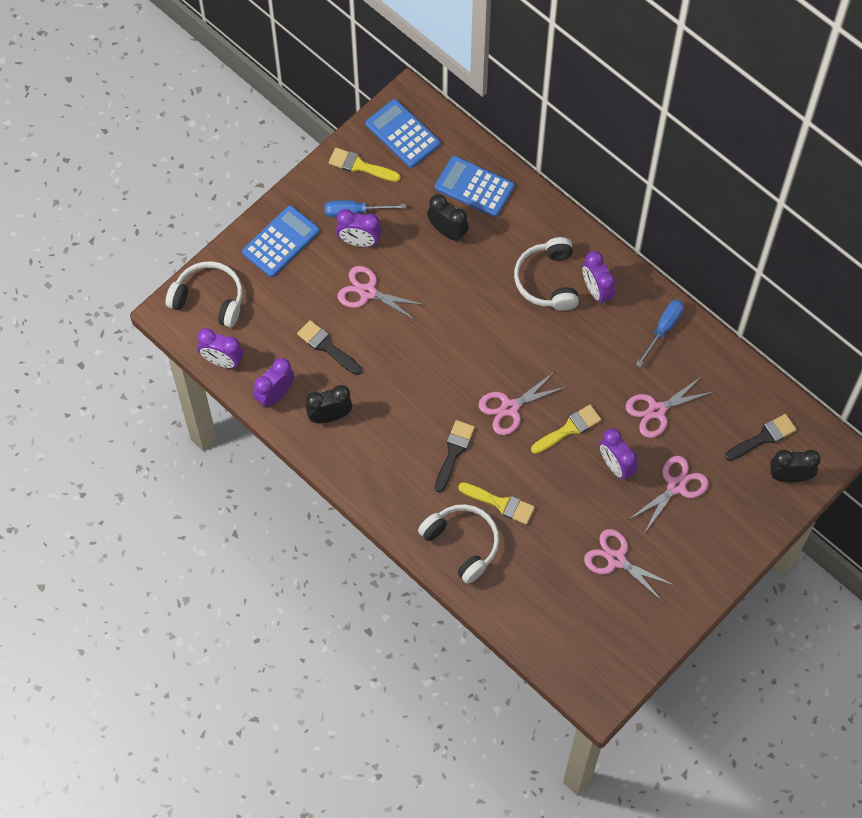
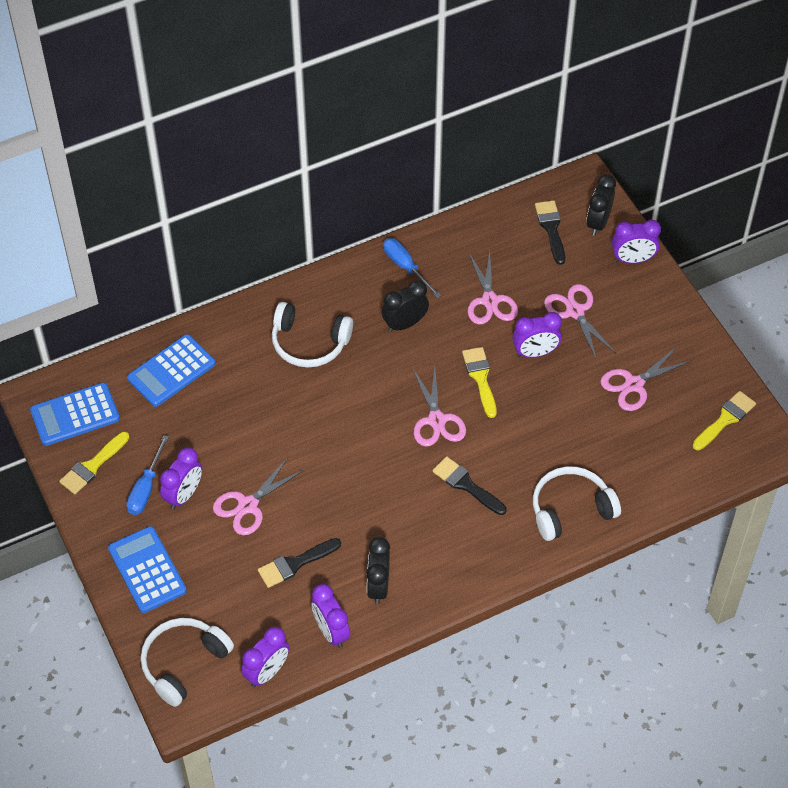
camera: 70 degrees left, 10 degrees down
(447, 232) = (211, 411): black clock -> black clock (405, 324)
(500, 503) = (539, 462): yellow brush -> yellow brush (725, 419)
(596, 291) = (339, 306): purple clock -> purple clock (633, 259)

